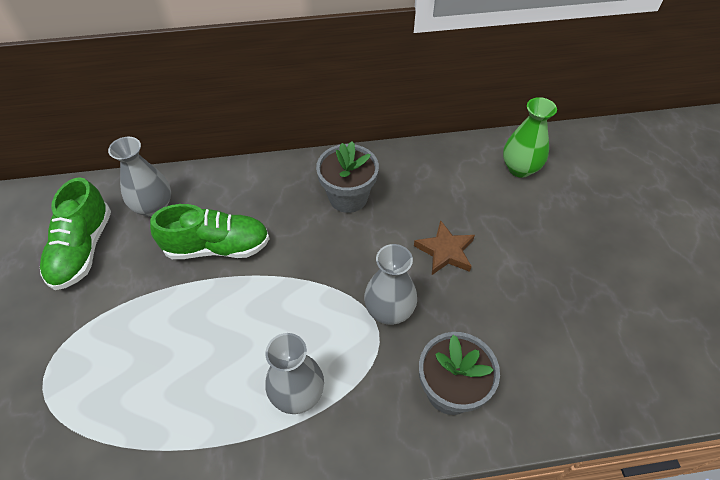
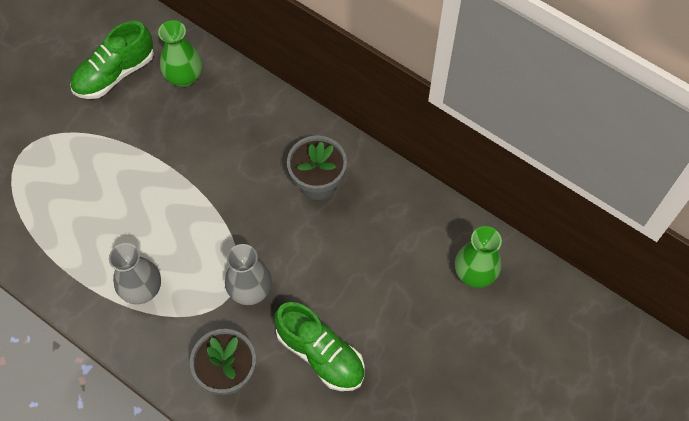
camera: 45 degrees right, 10 degrees up
(154, 207) = (184, 77): grey vase -> green vase
(217, 247) = (194, 145): green shoe -> green shoe (320, 354)
(445, 251) = (335, 284): brown star -> none

